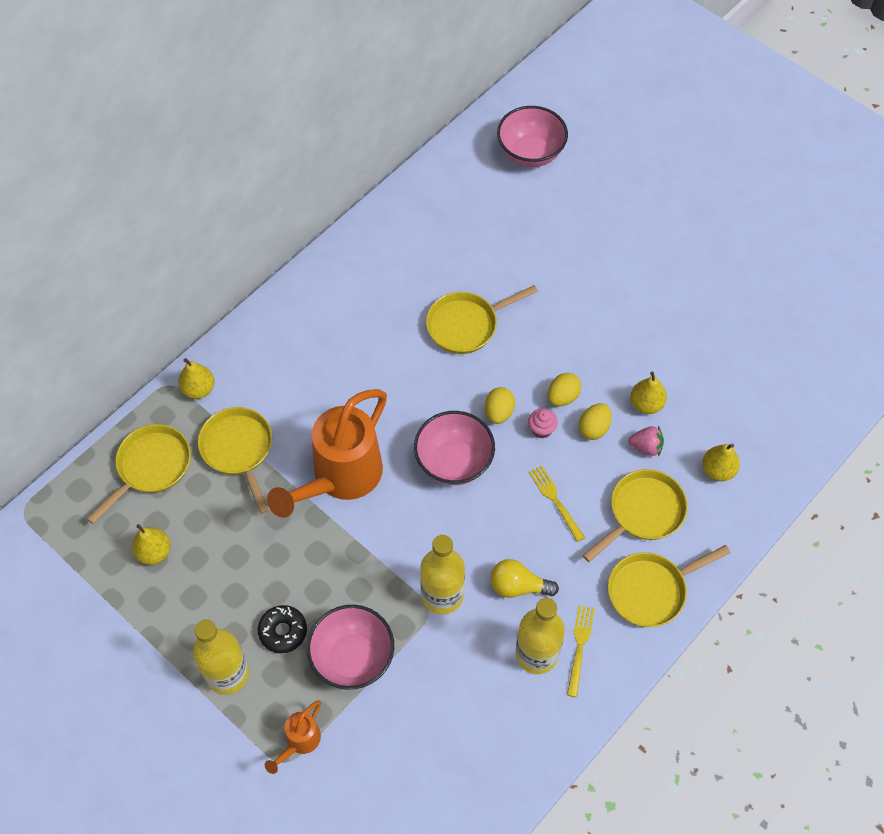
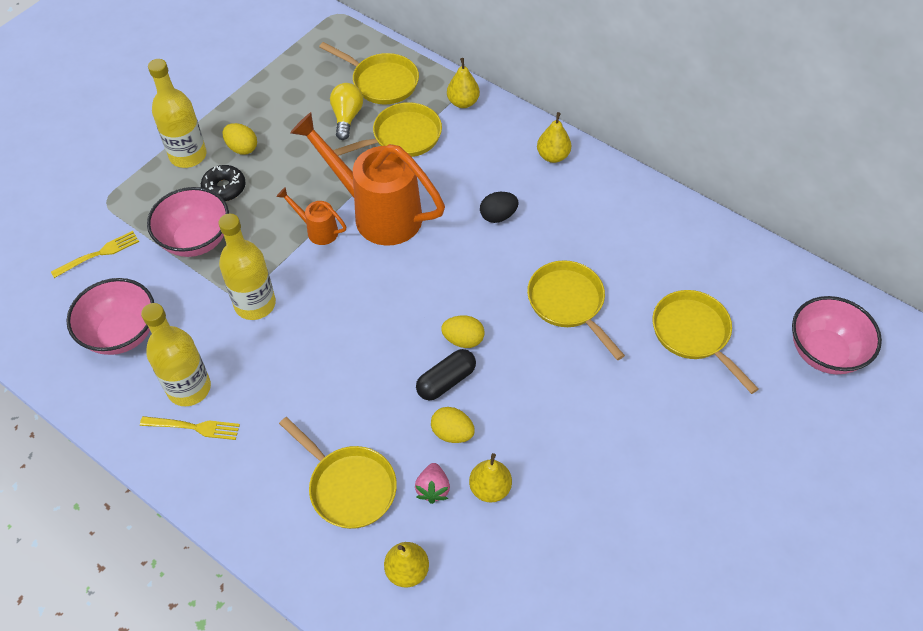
camera: 85 degrees right, 5 degrees down
(154, 552) = (301, 95): yellow pear -> yellow pear (553, 156)
(299, 742) = (122, 210): orange watering can -> orange watering can (317, 230)
(358, 371) = (498, 216): none -> black egg
(454, 462) = (401, 303): pink bowl -> pink bowl (122, 333)
(518, 586) = (262, 368): yellow light bulb -> yellow light bulb (347, 117)
(541, 429) = (446, 381): pink cupcake -> black capsule
(555, 500) = (360, 398): yellow fork -> yellow fork (99, 254)
(562, 397) = (489, 400): yellow egg -> yellow egg (242, 148)
(651, 590) = (254, 496): yellow pan -> yellow pan (694, 334)

